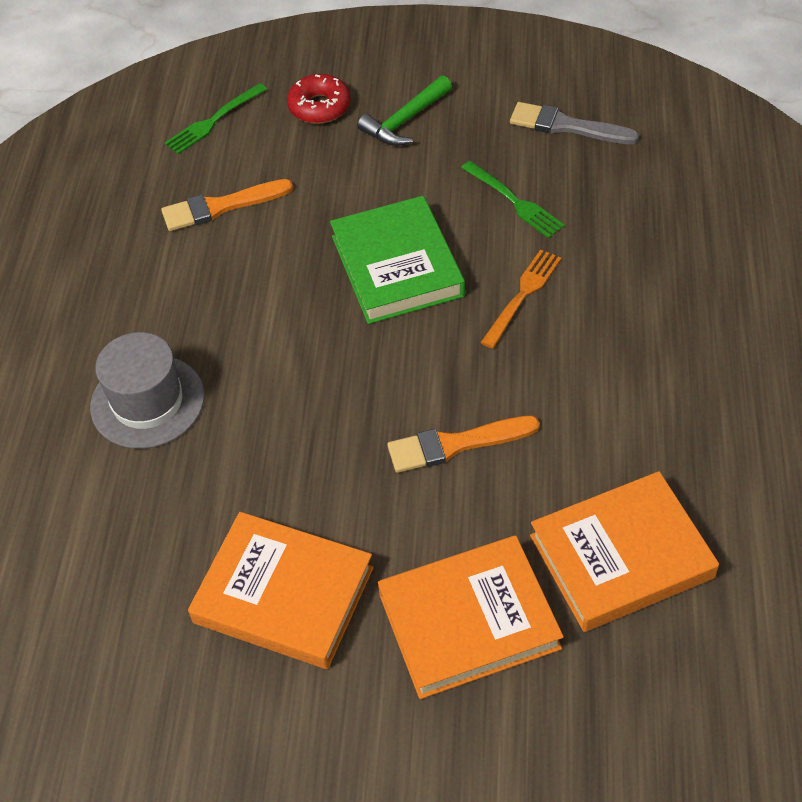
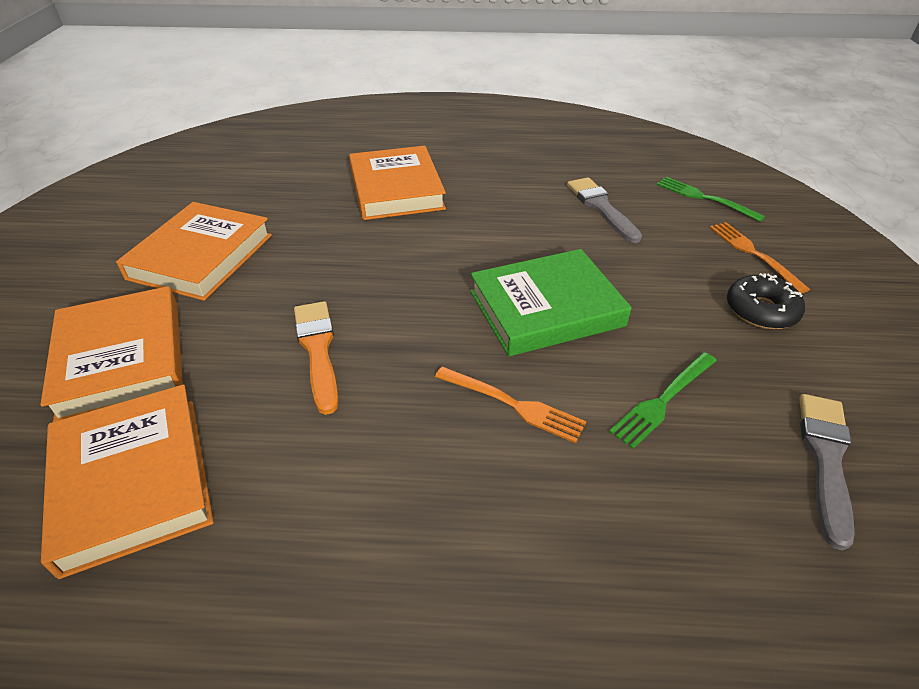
camera: 85 degrees right, 10 degrees down
(147, 401) = (396, 189): grey hat -> orange book
(221, 206) = (601, 208): orange brush -> grey brush
(319, 107) = (753, 253): red donut -> orange fork
(405, 121) = (761, 310): green hammer -> black donut

